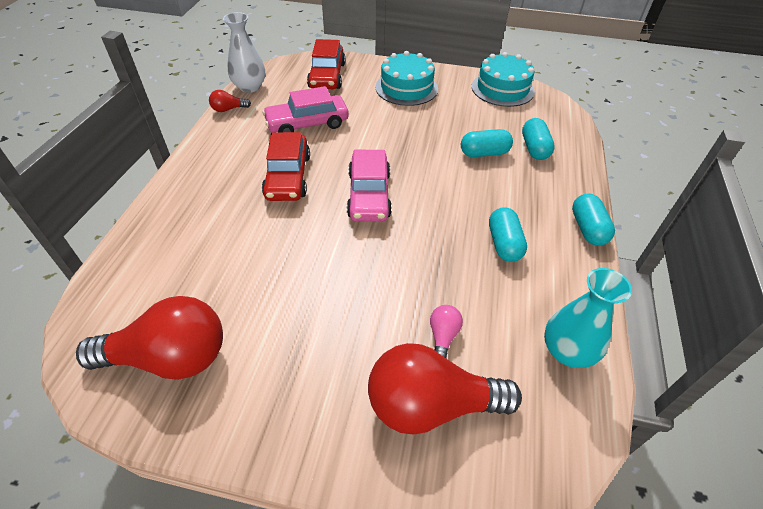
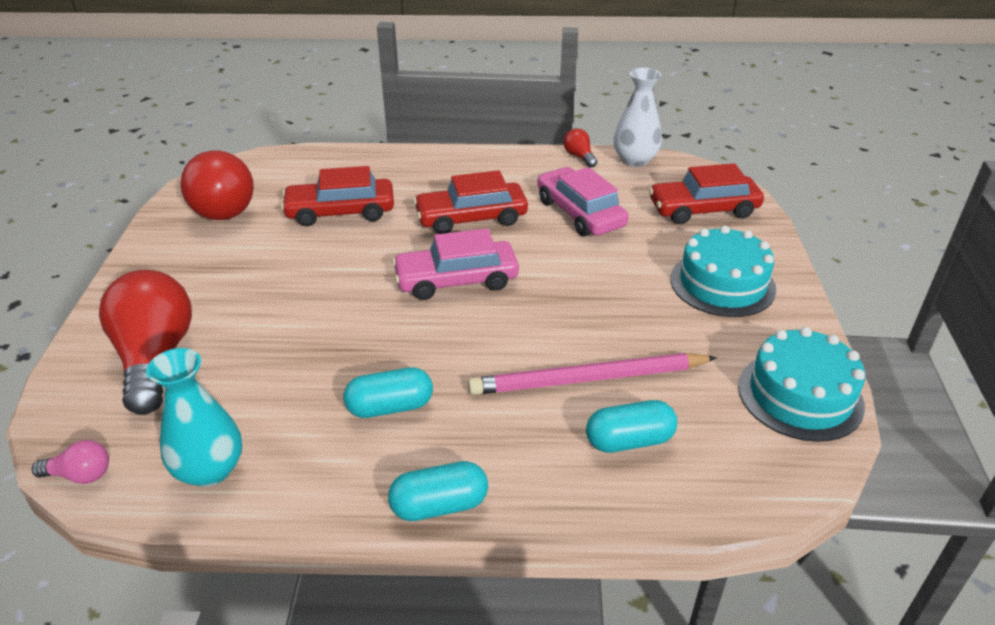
camera: 80 degrees right, 10 degrees down
(236, 257) = (340, 212): none -> red car
(443, 337) = (237, 360): pink light bulb -> pink light bulb (80, 475)
(484, 153) = (588, 379): turquoise capsule -> pink pencil

